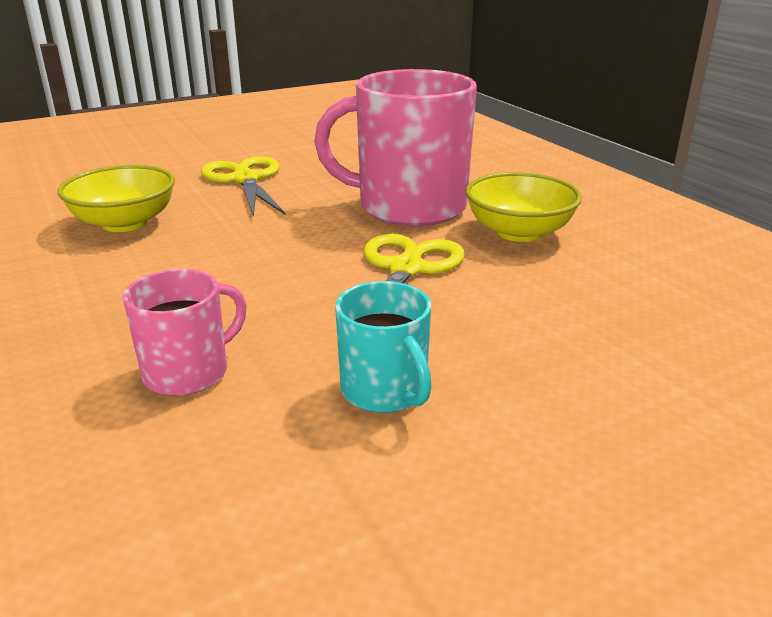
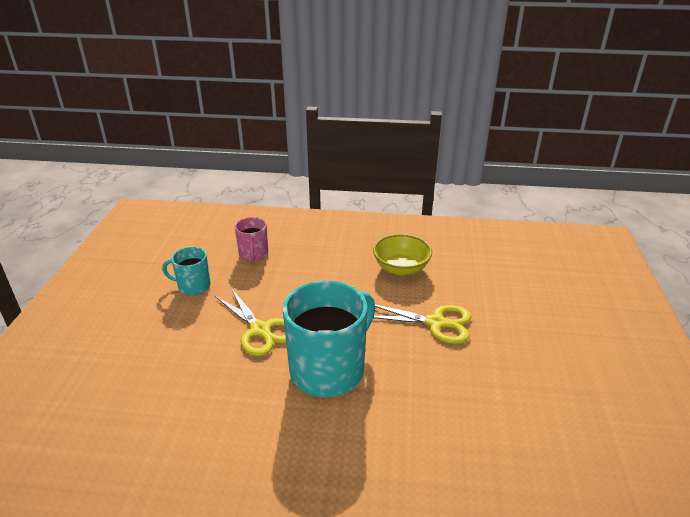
camera: 125 degrees right, 5 degrees up
(408, 207) = (329, 369): pink mug -> turquoise mug
(519, 232) = (249, 395): yellow bowl -> none

